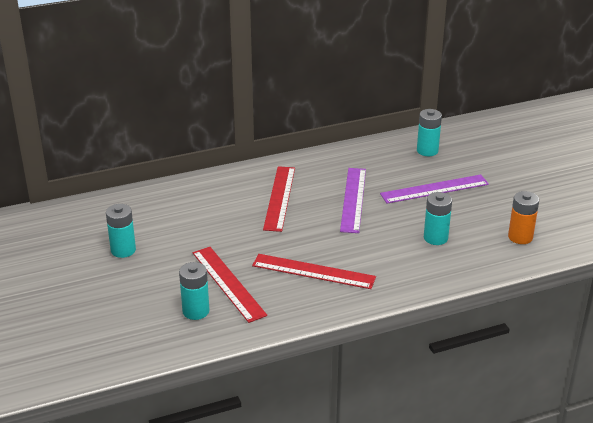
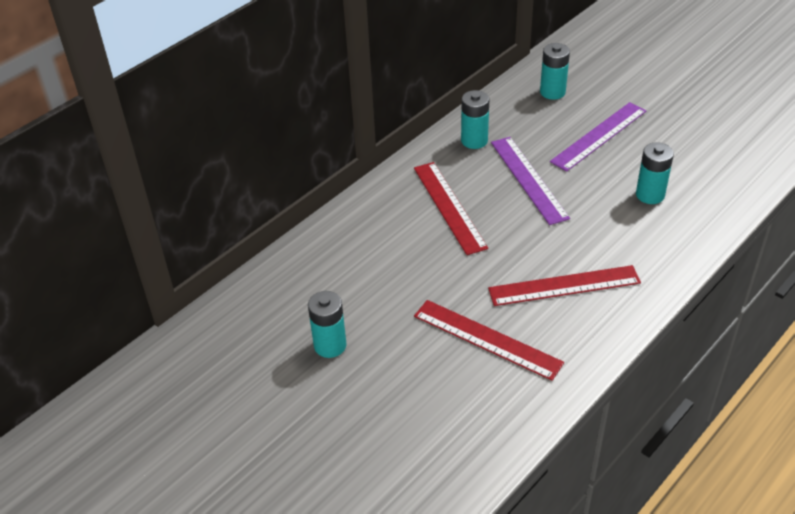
camera: 25 degrees left, 10 degrees up
(196, 311) = (482, 391): turquoise battery -> turquoise battery (474, 140)
(520, 237) = (727, 162): orange battery -> none

